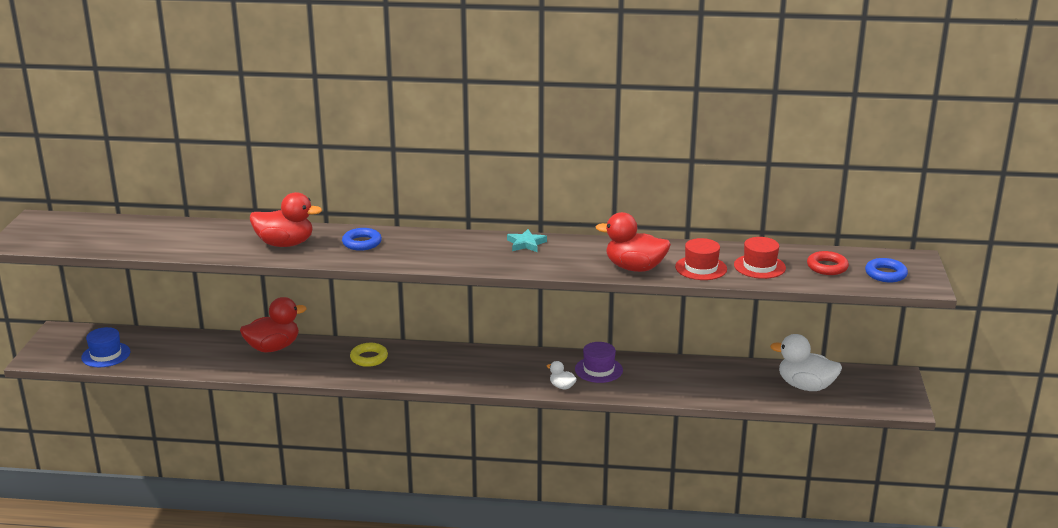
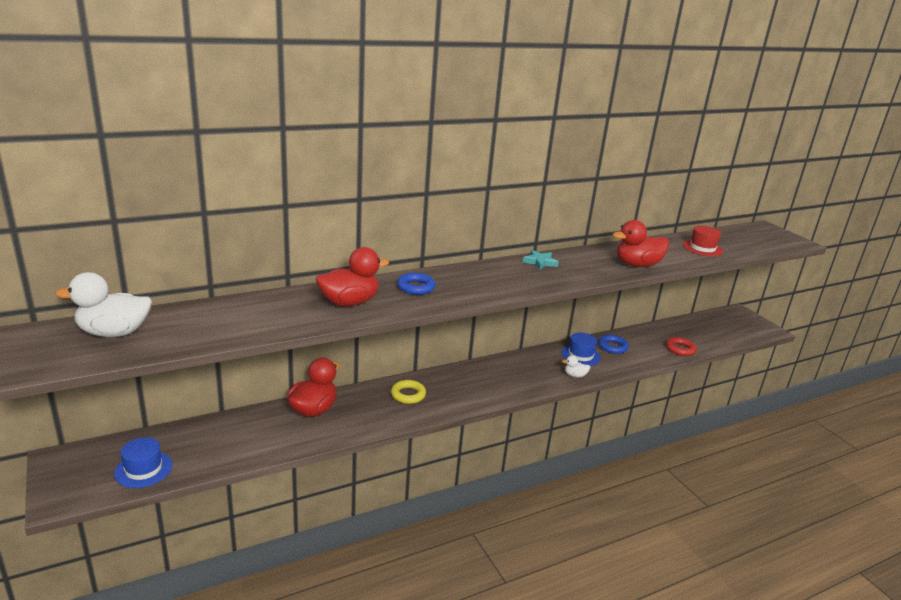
camera: 35 degrees left, 0 degrees up
(598, 370) = (580, 355): purple hat -> blue hat
(701, 268) = (674, 256): red hat -> none
(805, 386) = (706, 332): white duck -> white duck (114, 332)
(827, 267) = (735, 241): red ring -> red ring (680, 349)
(885, 274) = (770, 239): blue ring -> blue ring (612, 347)

